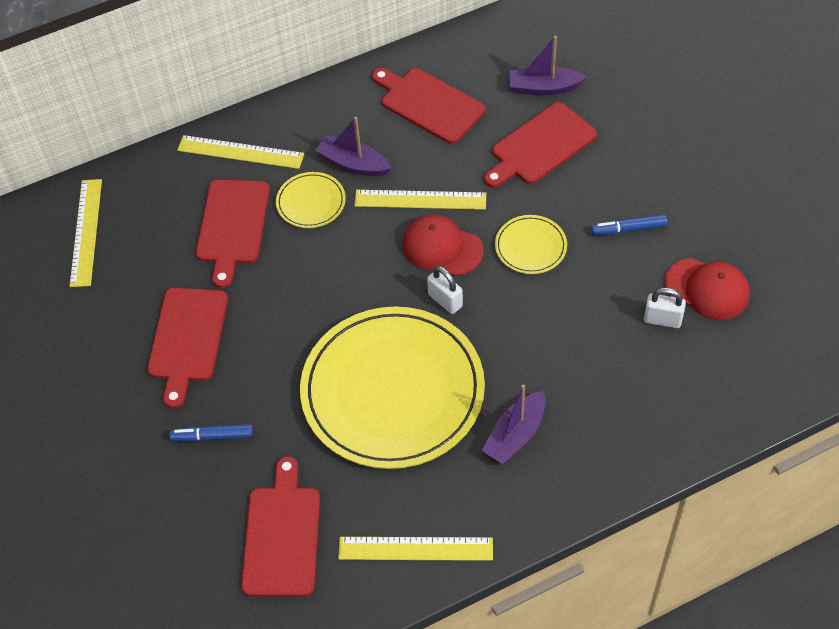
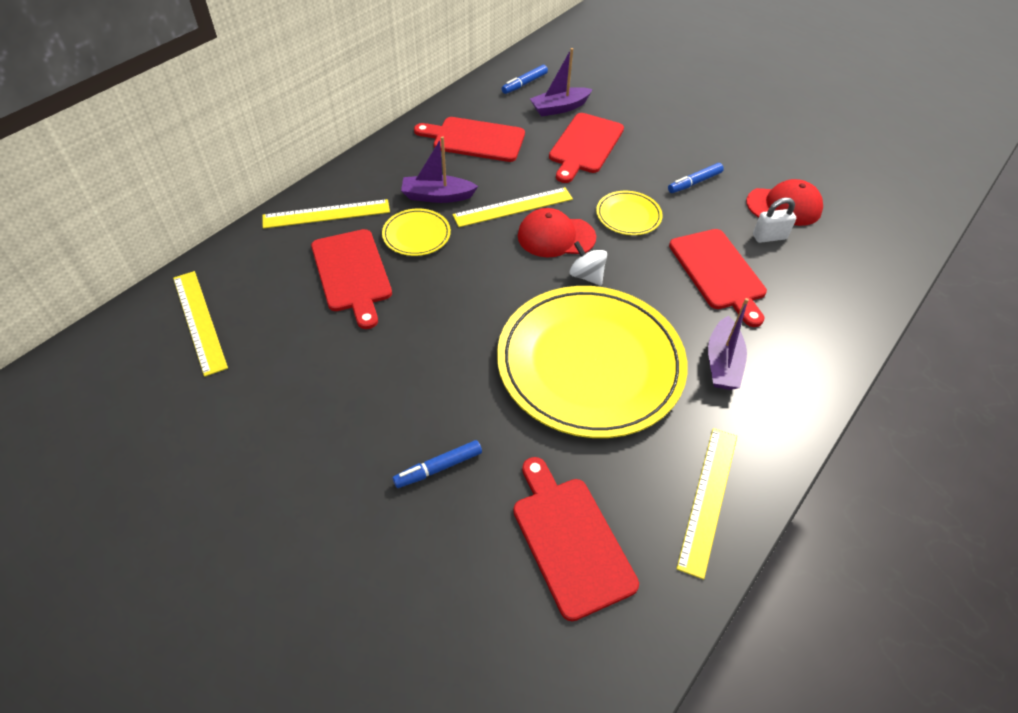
camera: 30 degrees left, 5 degrees down
(187, 339) = (360, 385): red cutting board -> red cutting board (718, 272)
(415, 548) = (708, 499): yellow ruler -> yellow ruler turned 45 degrees counterclockwise
(445, 300) = (586, 275): white padlock -> white spinning top
(524, 43) = (524, 84): none -> blue marker

